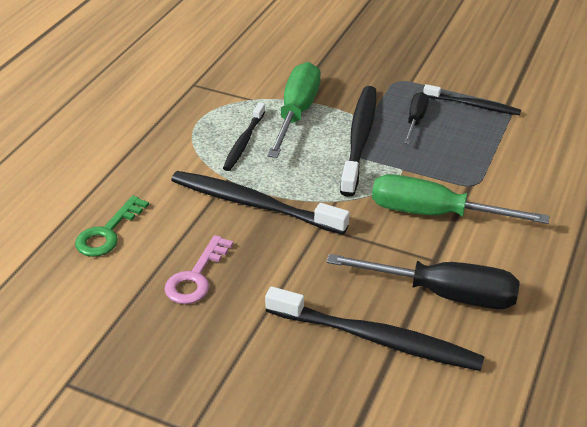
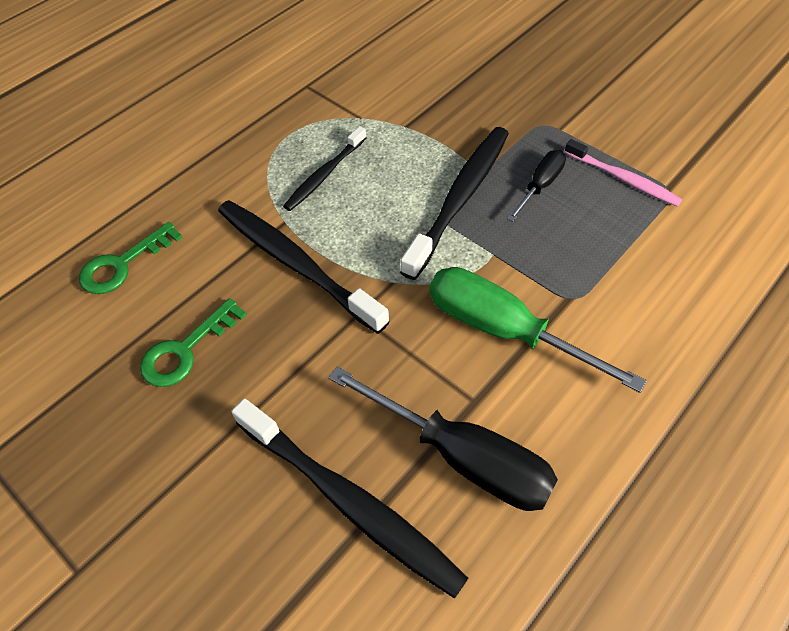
camera: 20 degrees right, 15 degrees up
(196, 277) = (186, 350): pink key -> green key
(296, 113) = (402, 147): green screwdriver -> none
(473, 105) = (623, 179): black toothbrush -> pink toothbrush

